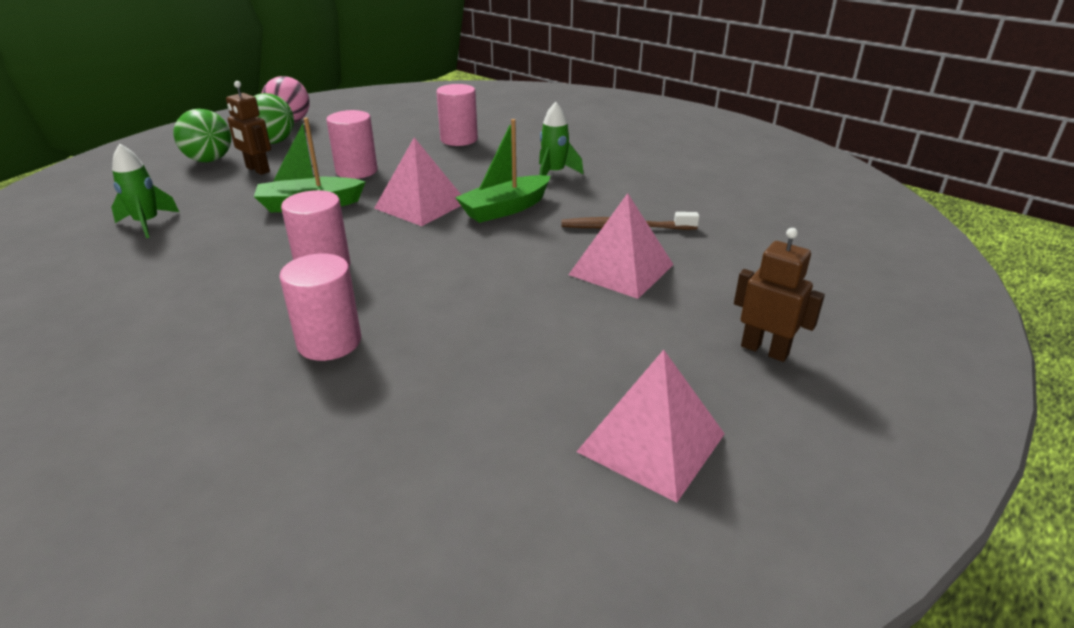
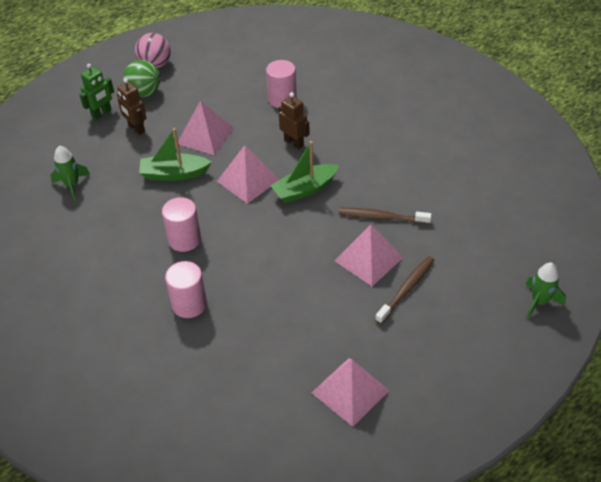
camera: 10 degrees right, 15 degrees up
(209, 160) = (102, 113): green ball -> green robot
(356, 171) = (205, 136): pink cylinder -> pink pyramid
(554, 173) = (346, 150): green rocket -> green rocket (539, 302)
(694, 298) = (406, 289): none -> brown toothbrush
(764, 350) = (433, 335): brown robot -> brown robot (294, 142)

